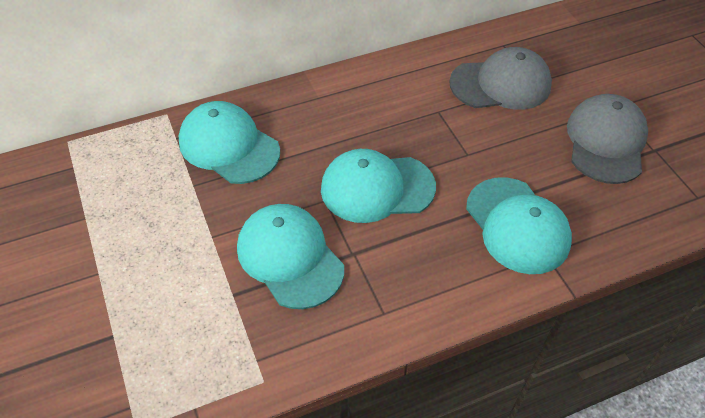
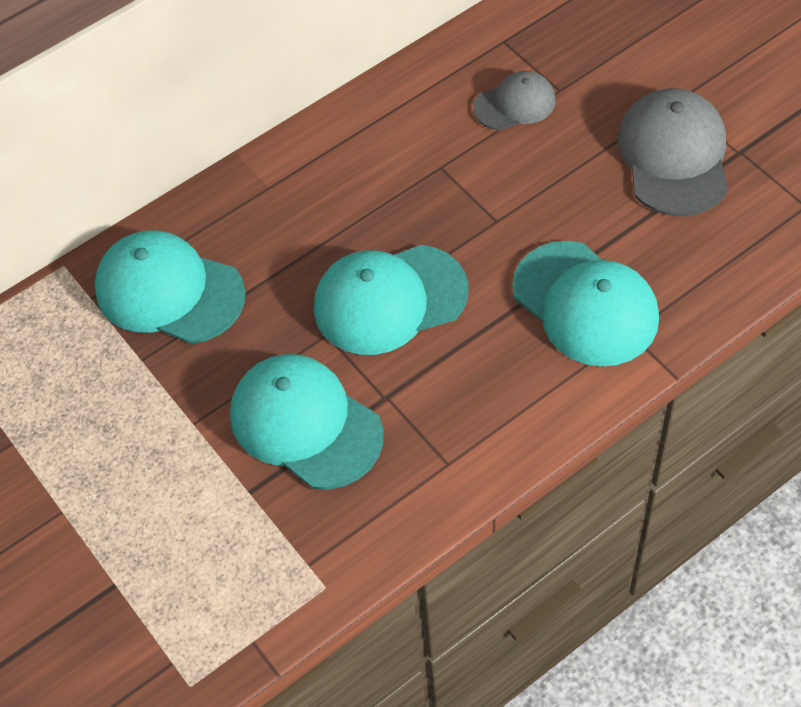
camera: 10 degrees left, 5 degrees up
(501, 84) = (515, 104): grey cap -> grey cap, size x0.58

